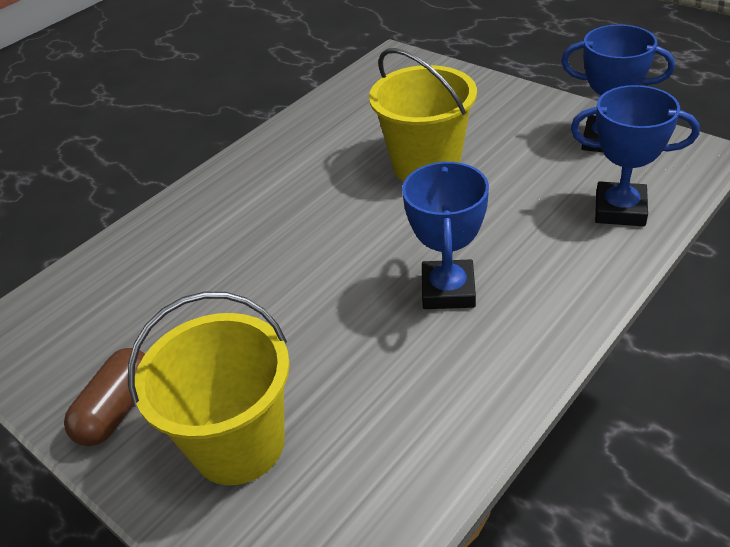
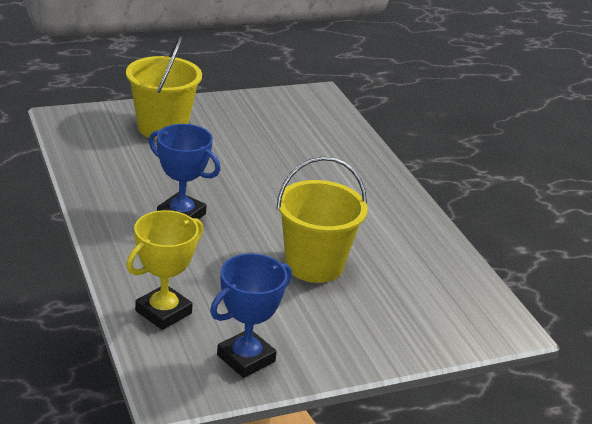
camera: 110 degrees right, 10 degrees down
(117, 409) = (223, 109): brown capsule -> none
(620, 210) = (163, 312): blue trophy -> yellow trophy

